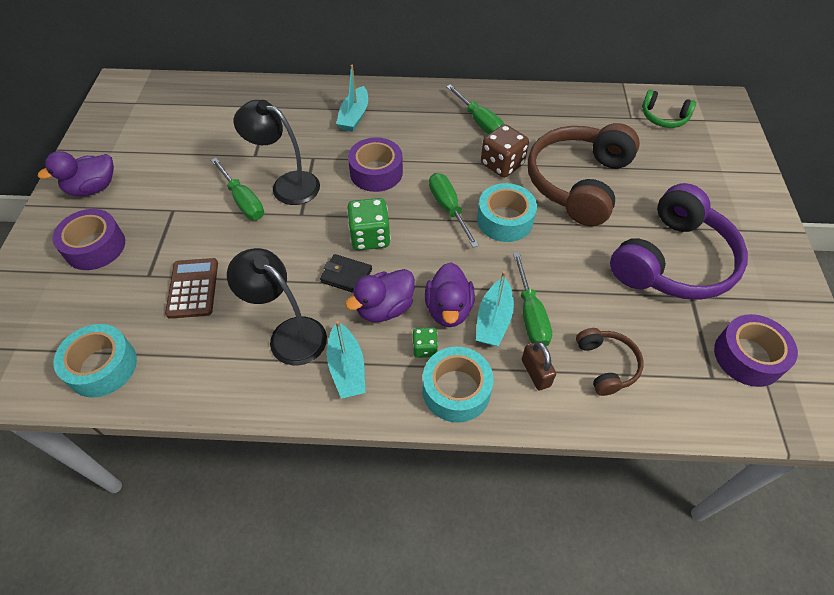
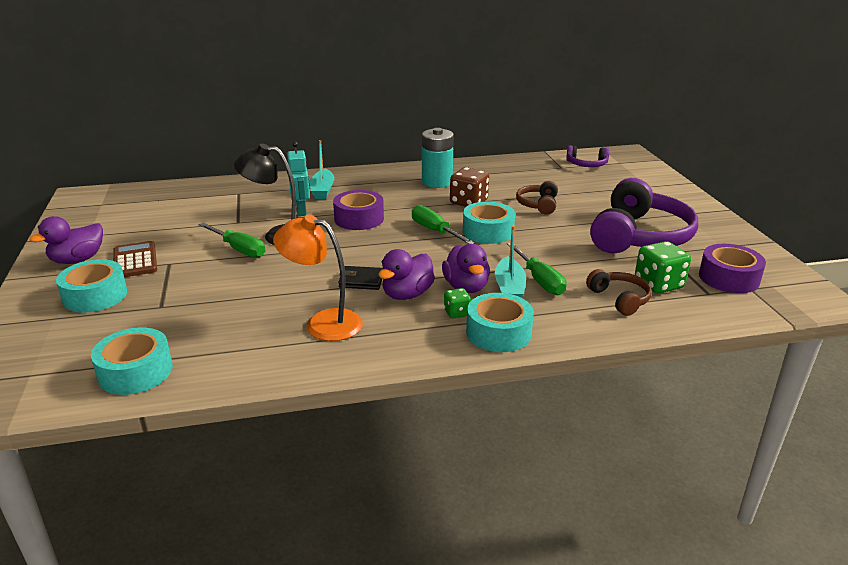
camera: 15 degrees left, 25 degrees down
(95, 247) = (95, 296): purple tape -> turquoise tape
(193, 288) = (212, 308): brown calculator -> brown calculator (135, 261)
(289, 334) = (323, 323): black lamp -> orange lamp
(322, 148) = (302, 211): none -> turquoise robot
(347, 368) = (390, 335): turquoise boat -> none
(370, 237) = (372, 255): green dice -> green dice (658, 284)
(479, 122) = (437, 182): green screwdriver -> turquoise battery
(535, 373) = (562, 312): brown padlock -> none
(578, 182) = (538, 205): brown headphones -> brown headphones, size x0.48
(663, 117) = (586, 164): green headphones -> purple headphones

